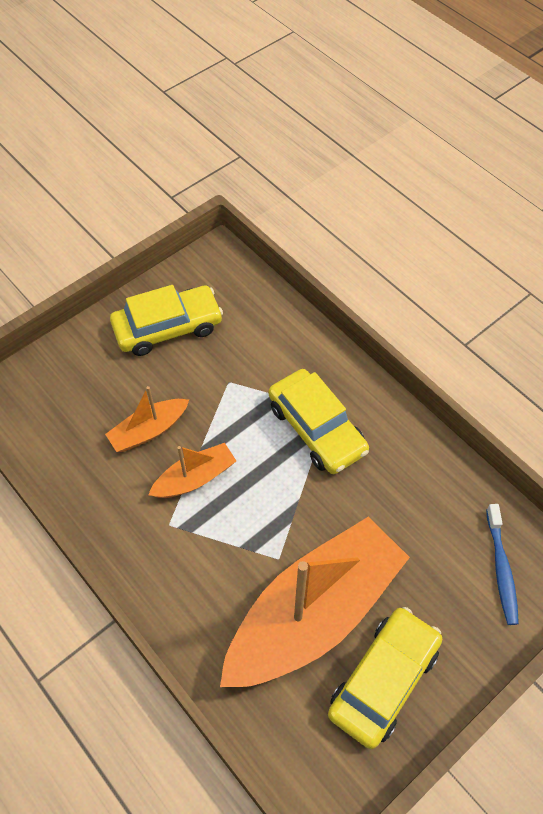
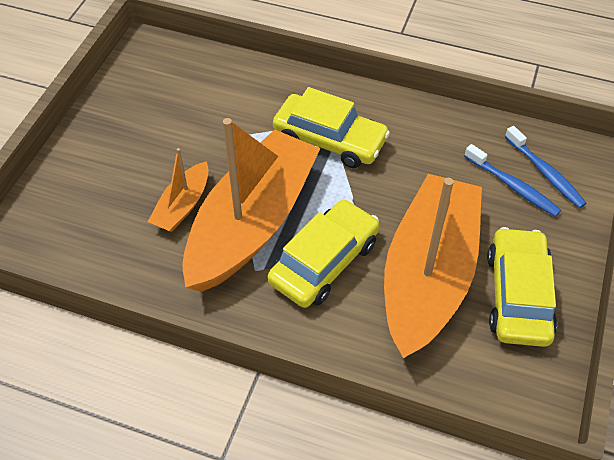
camera: 30 degrees left, 5 degrees down
(168, 327) = (141, 119): yellow car -> yellow car (324, 262)
(195, 478) = (252, 223): orange boat -> orange boat, size x2.19
(458, 566) = (513, 186): none -> blue toothbrush

